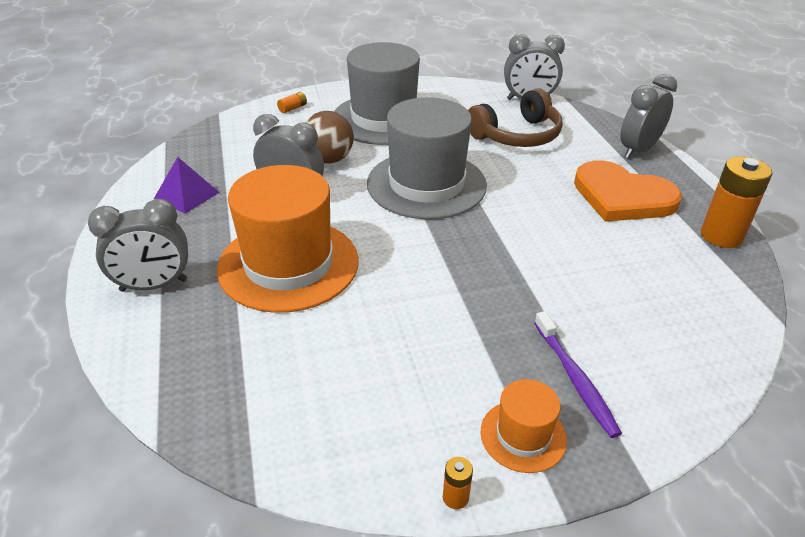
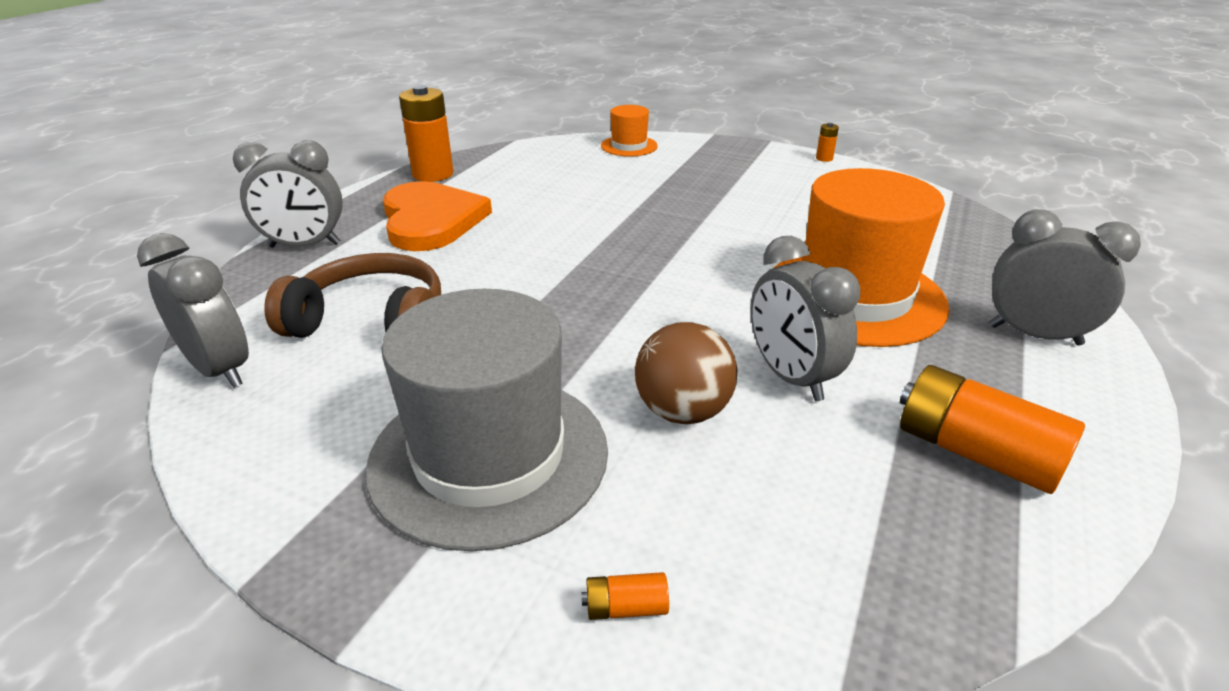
camera: 140 degrees left, 5 degrees down
(186, 195) = (975, 453): purple pyramid -> orange battery
(426, 184) = (596, 312): grey hat -> none
(523, 435) = (757, 160): orange hat -> orange hat (629, 146)
(575, 378) = (689, 164): purple toothbrush -> none

